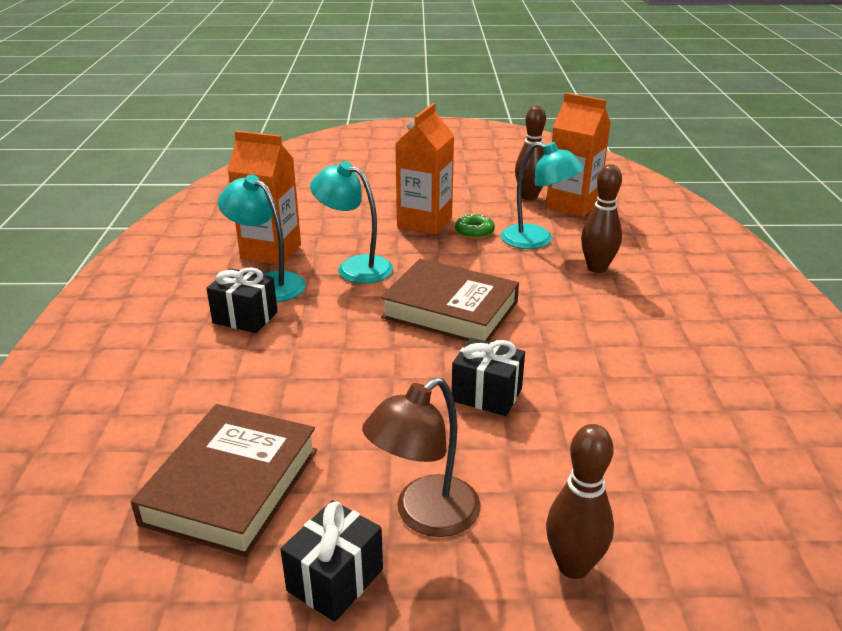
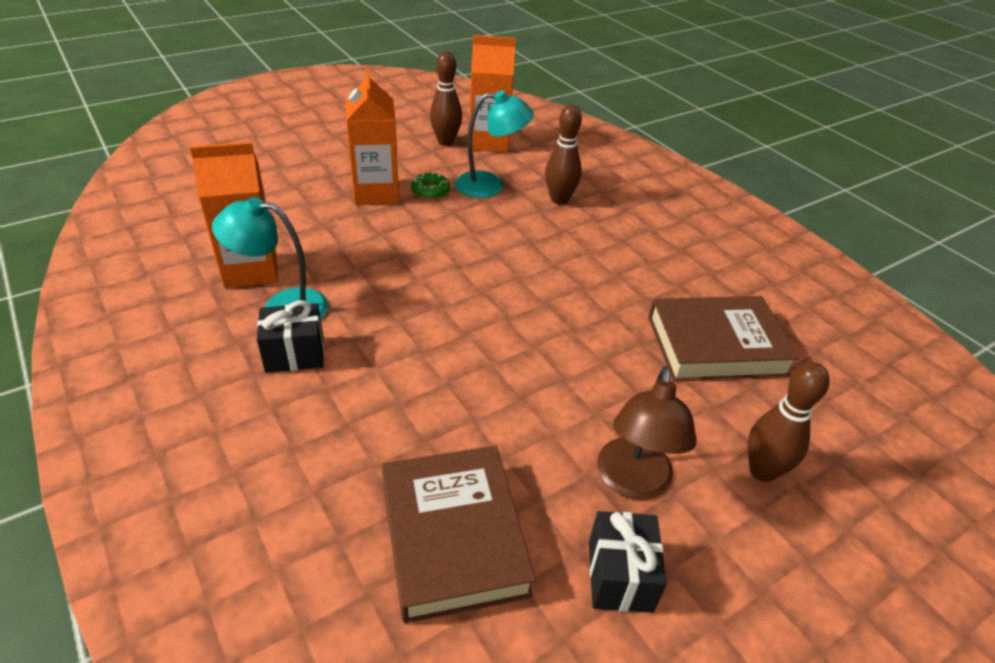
camera: 35 degrees left, 10 degrees up
(355, 267) = (354, 261): turquoise lamp -> none
(450, 310) = (480, 278): brown book -> brown book (716, 346)
(486, 395) = (580, 350): black gift -> none

